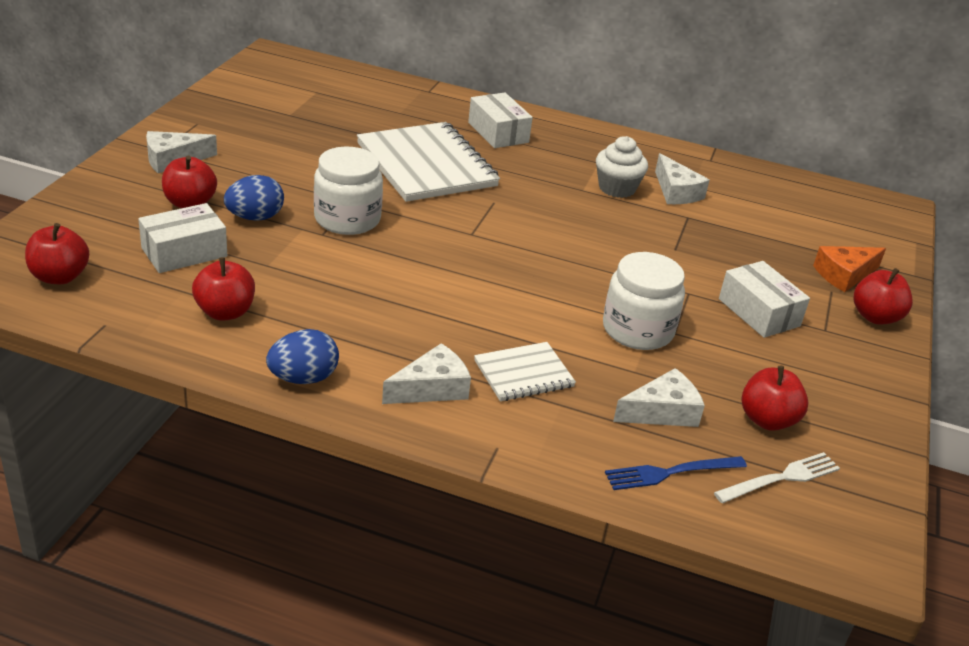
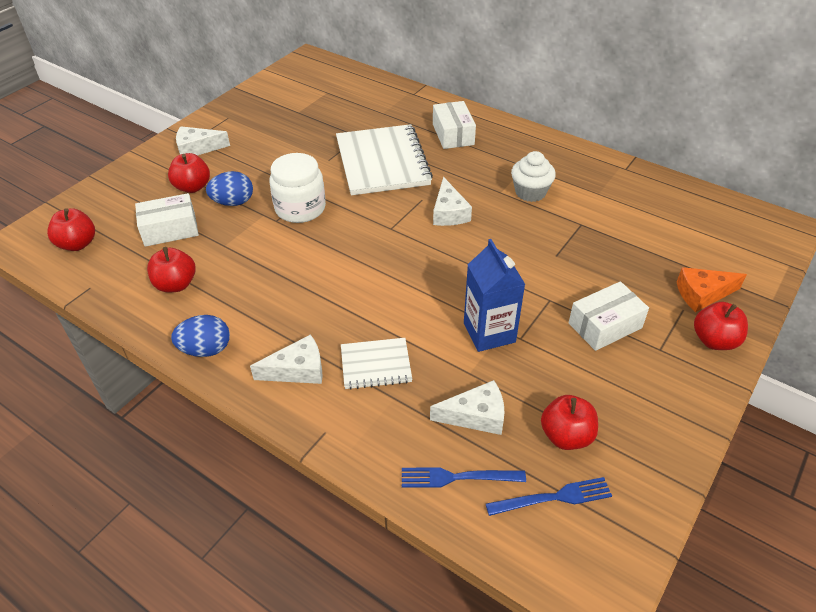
camera: 20 degrees right, 10 degrees up
(637, 330) = (489, 332): white jar -> blue carton
(676, 192) = (581, 198): white cheese -> white cheese (449, 212)
(758, 312) = (605, 325): white box -> white box turned 75 degrees clockwise
(781, 478) = (553, 498): white fork -> blue fork

